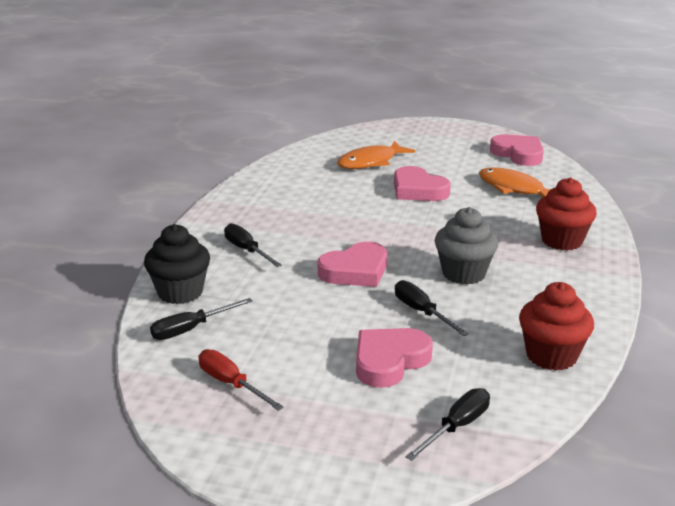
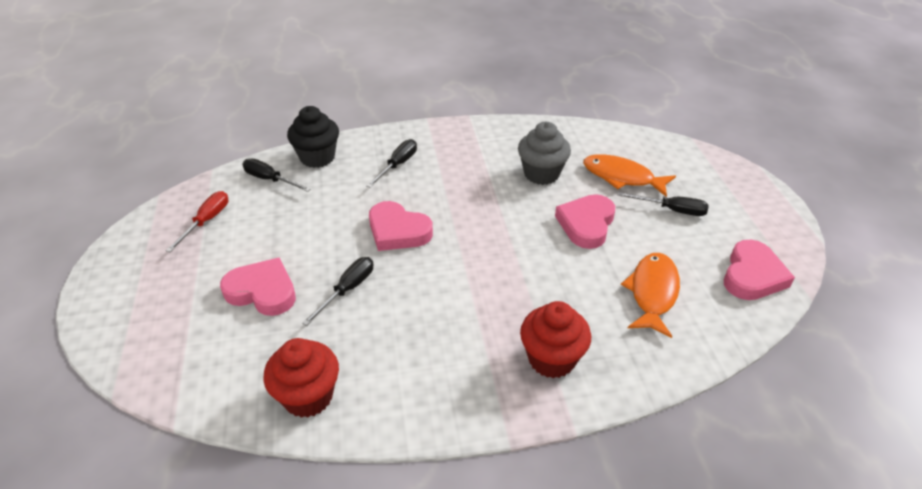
camera: 65 degrees right, 15 degrees up
(457, 427) = (179, 356): black screwdriver -> black screwdriver (672, 210)
(463, 274) = (432, 299): grey cupcake -> grey cupcake (541, 174)

